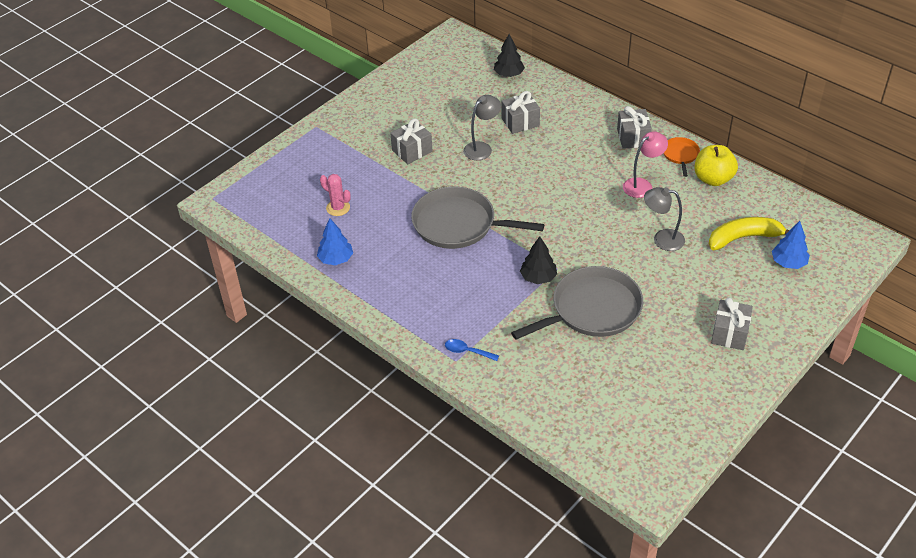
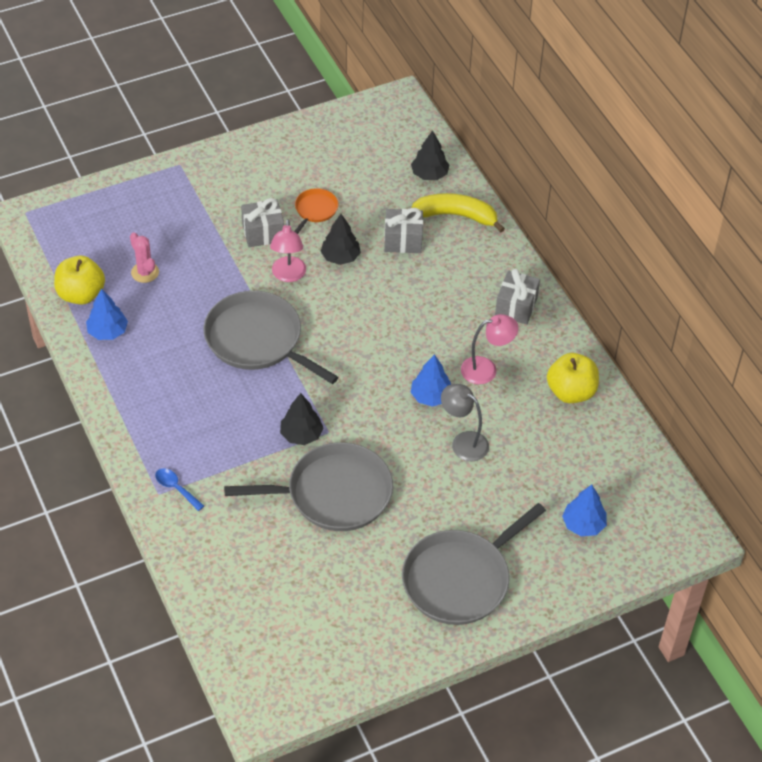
camera: 20 degrees right, 5 degrees up
(296, 240) = (81, 294): none -> yellow apple
(451, 173) = (288, 275): none -> pink lamp
(482, 148) = (340, 257): grey lamp -> black tree
(616, 217) = (431, 396): none -> blue tree
(680, 155) = (555, 348): orange pan -> orange pan (315, 210)
(729, 333) = (460, 579): grey gift -> grey pan
(744, 238) = (555, 476): yellow banana -> yellow banana (456, 216)

